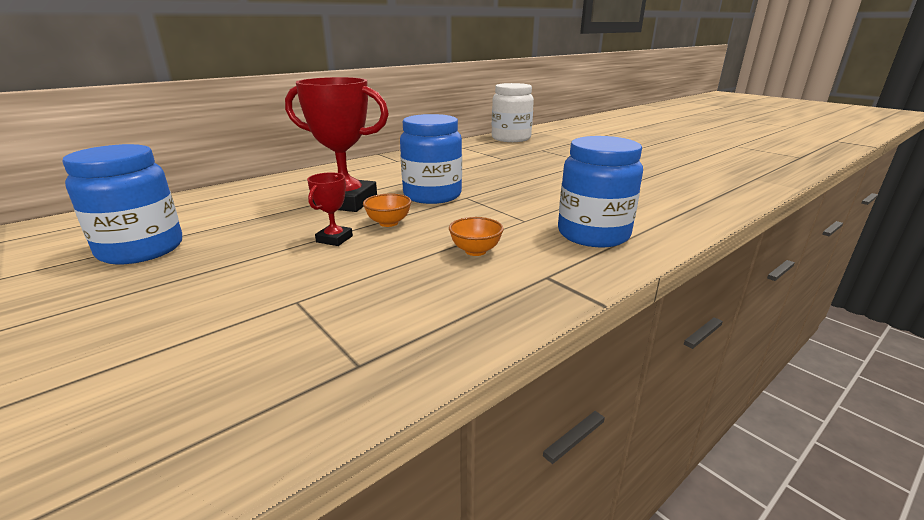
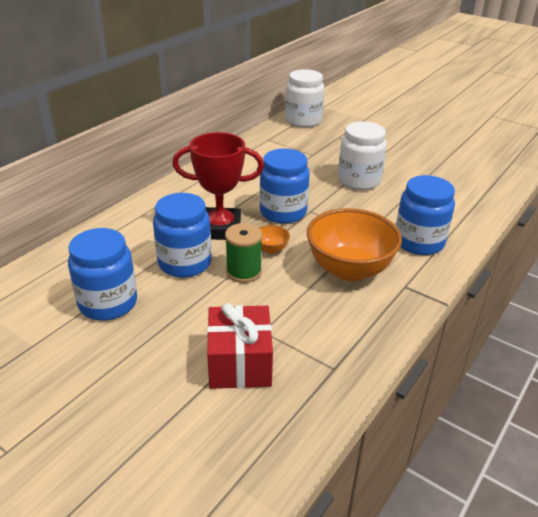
camera: 15 degrees left, 10 degrees up
(222, 335) = (240, 363): none -> red gift
(273, 225) = (185, 263): none -> blue jar
(334, 239) = (244, 272): red trophy -> green spool
(475, 251) = (349, 270): orange bowl -> orange bowl, size x2.42
(544, 179) = (359, 180): none -> white jar

